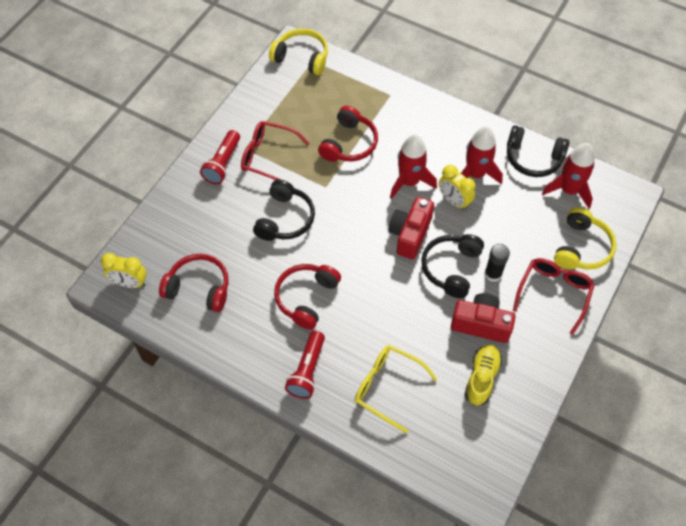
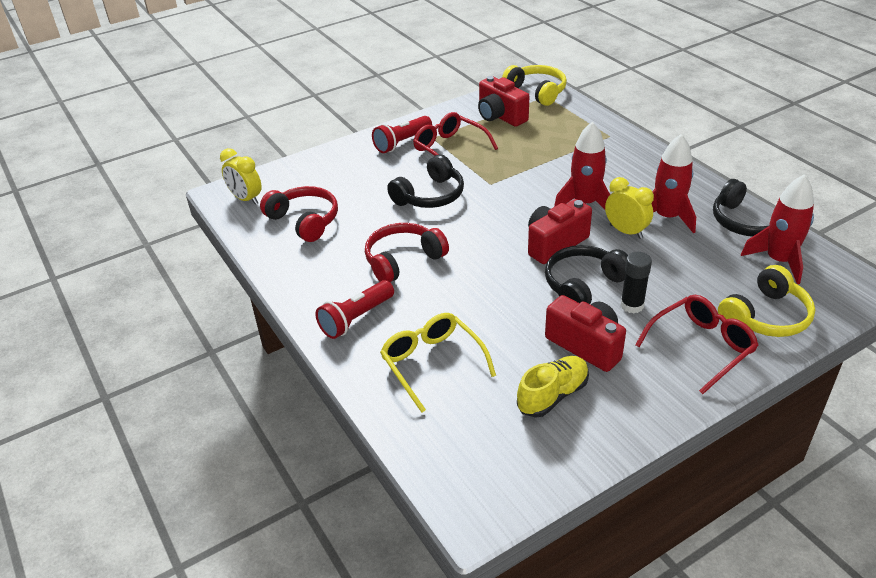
camera: 30 degrees right, 20 degrees down
(288, 101) = (500, 116): none -> red camera
(349, 143) = (539, 159): red headphones -> none
(454, 201) = (626, 231): yellow clock -> yellow clock turned 150 degrees clockwise

